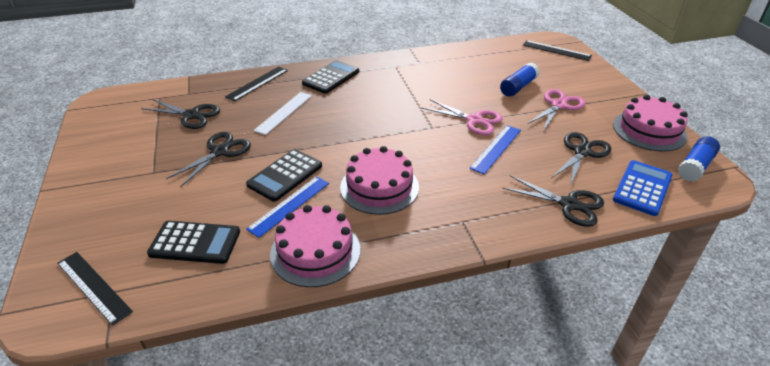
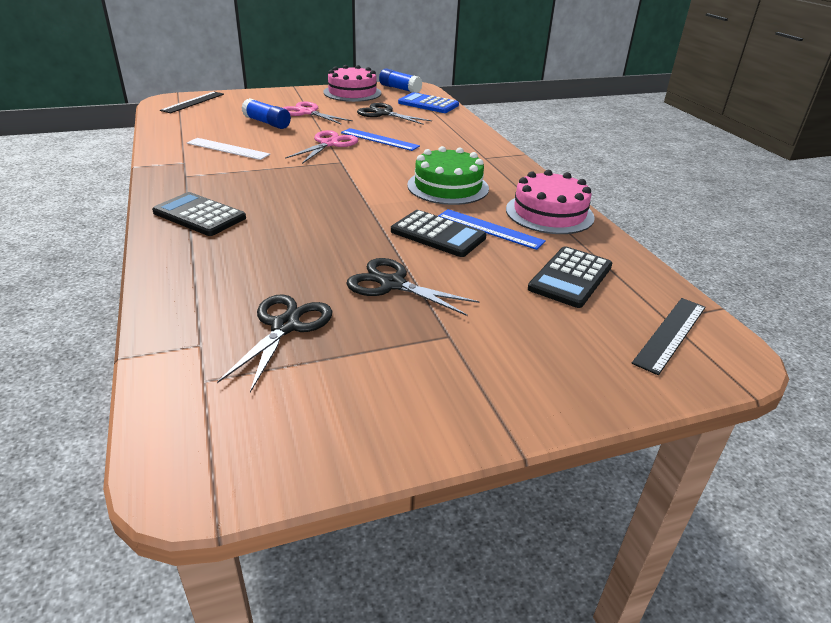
camera: 95 degrees left, 5 degrees down
(195, 243) = (570, 277): black calculator -> black calculator turned 150 degrees counterclockwise
(257, 83) = (191, 274): black ruler -> none
(284, 112) = (293, 244): white ruler -> white ruler (228, 149)
(379, 187) = (448, 187): pink cake -> green cake
(569, 204) = (453, 124): black scissors -> none

